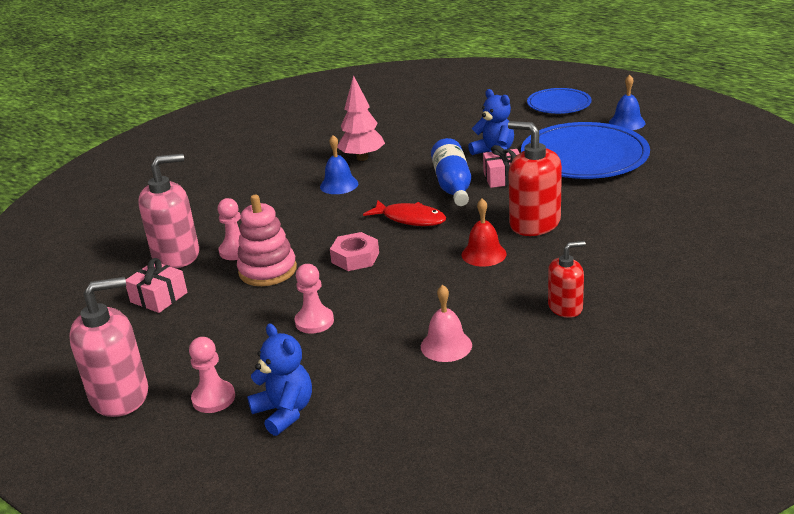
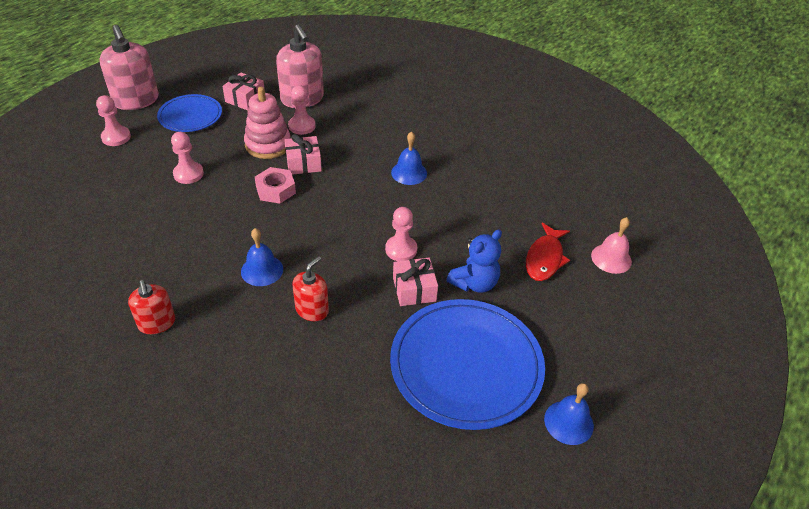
camera: 80 degrees right, 15 degrees up
(284, 412) = (87, 168): blue teddy bear -> none
(309, 244) = (303, 163): none -> pink gift
(362, 158) = (465, 184): pink tree -> none
(410, 219) = (336, 221): red fish -> red fish (545, 258)
(446, 345) = (130, 245): pink bell -> pink bell (611, 258)
(453, 185) = (401, 249): blue bottle -> pink pawn
(483, 254) = (262, 270): red bell -> blue bell
(534, 223) = (312, 310): red soap dispenser -> red soap dispenser, size x0.60
(559, 104) = (622, 352): blue plate -> blue plate (190, 116)

